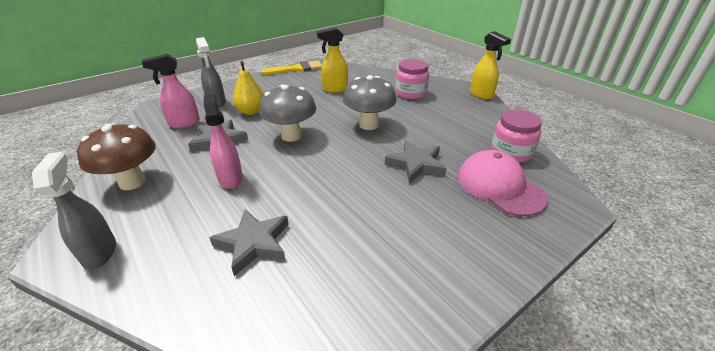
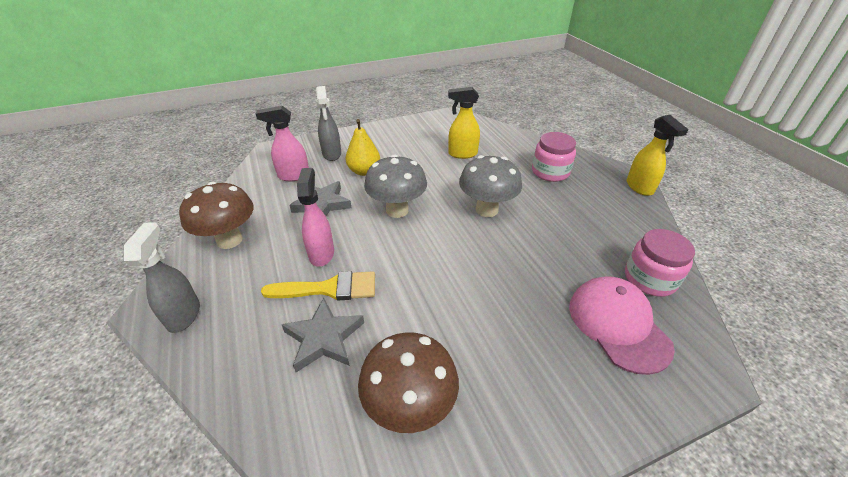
camera: 15 degrees right, 5 degrees up
(297, 69) = (428, 120): yellow brush -> yellow brush (329, 288)
(351, 279) = (409, 407): none -> brown mushroom
(416, 164) = (525, 274): grey star -> none

